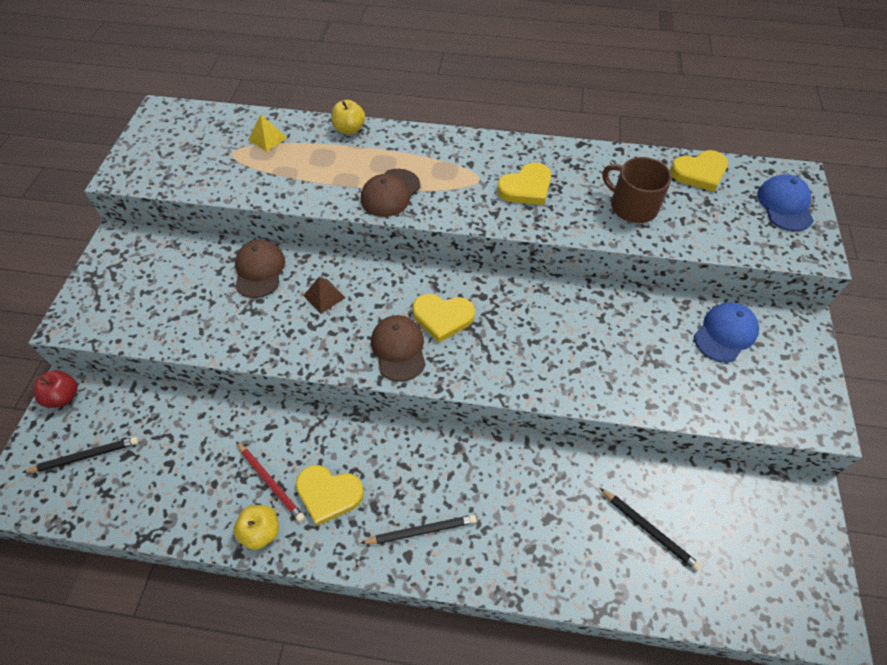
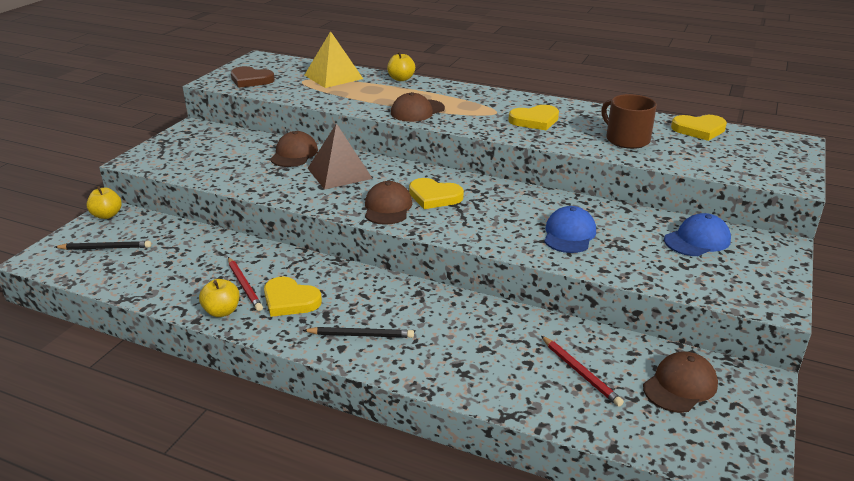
camera: 15 degrees right, 25 degrees down
(64, 397) = (107, 215): red apple -> yellow apple
(168, 163) = (251, 80): none -> brown heart
(267, 138) = (333, 77): yellow pyramid -> yellow pyramid, size x1.90
(324, 296) = (339, 173): brown pyramid -> brown pyramid, size x1.90
(649, 530) = (580, 372): black pencil -> red pencil
(742, 523) = (680, 385): none -> brown cap
(785, 205) = (775, 155): blue cap -> blue cap (569, 234)

